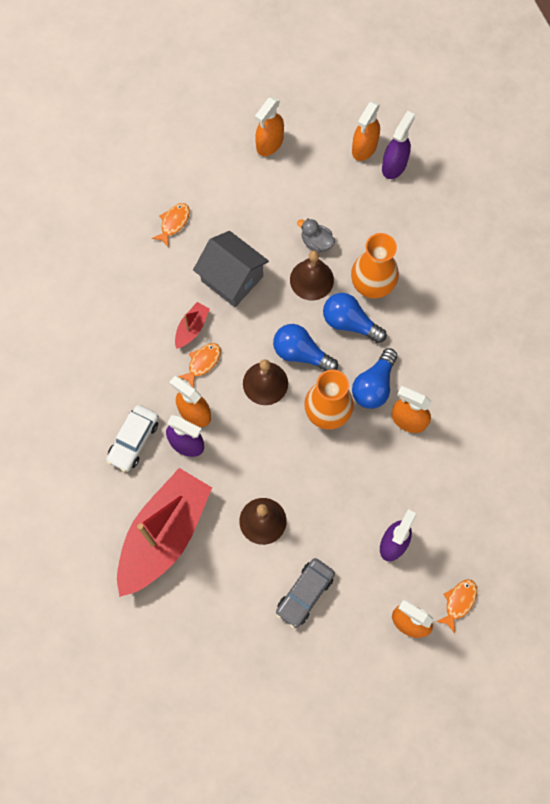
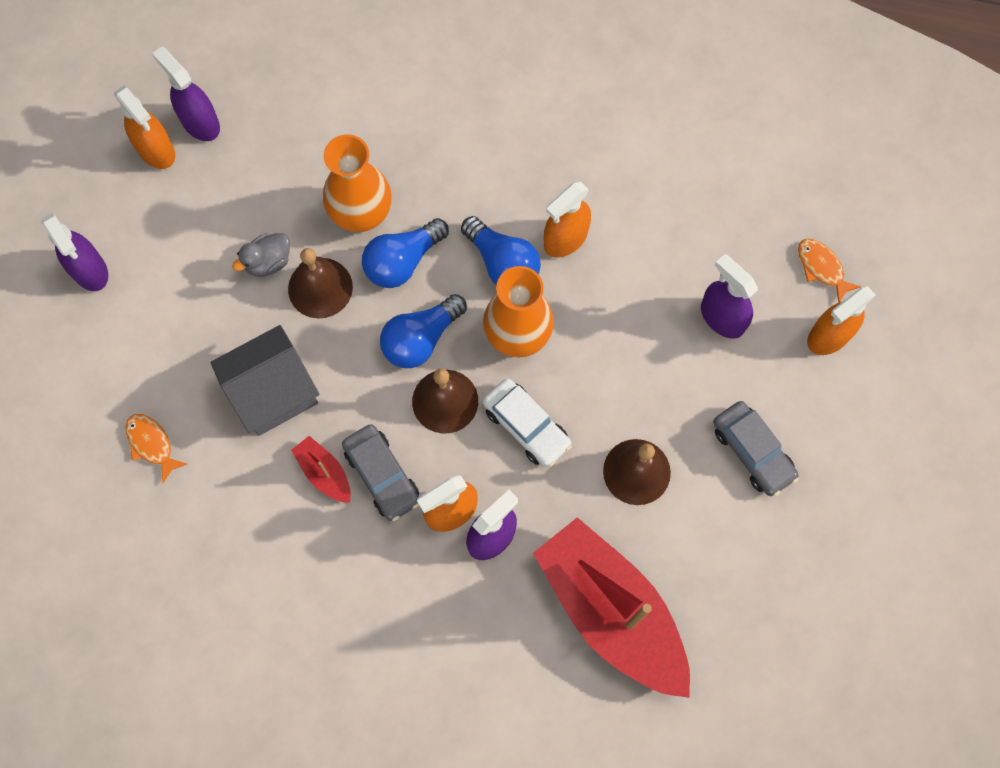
camera: 70 degrees left, 0 degrees up
(133, 440) = (459, 610): white car -> white car (526, 426)
(202, 363) = (382, 475): orange fish -> grey car
(269, 143) = (89, 270): orange spray bottle -> purple spray bottle

